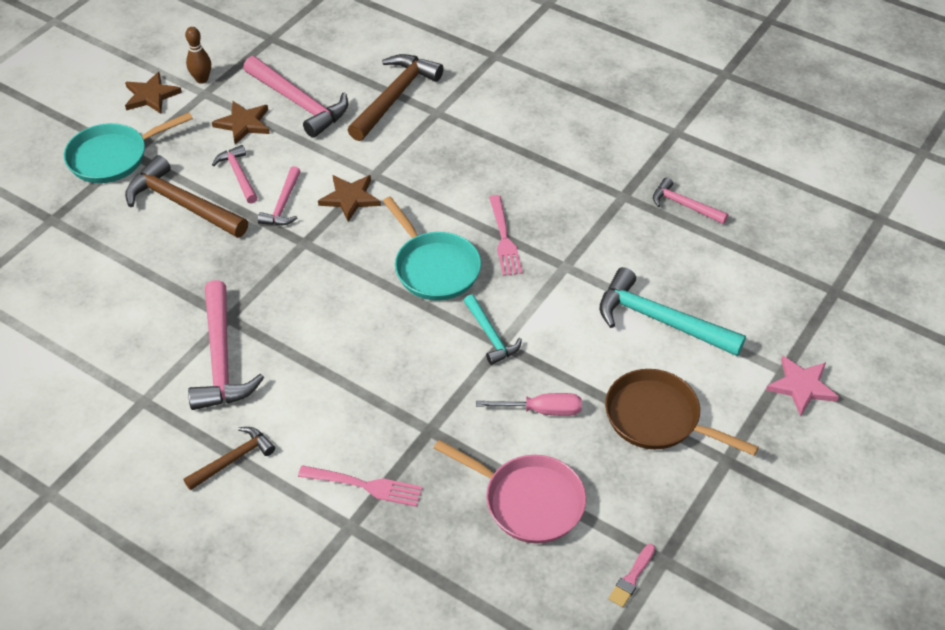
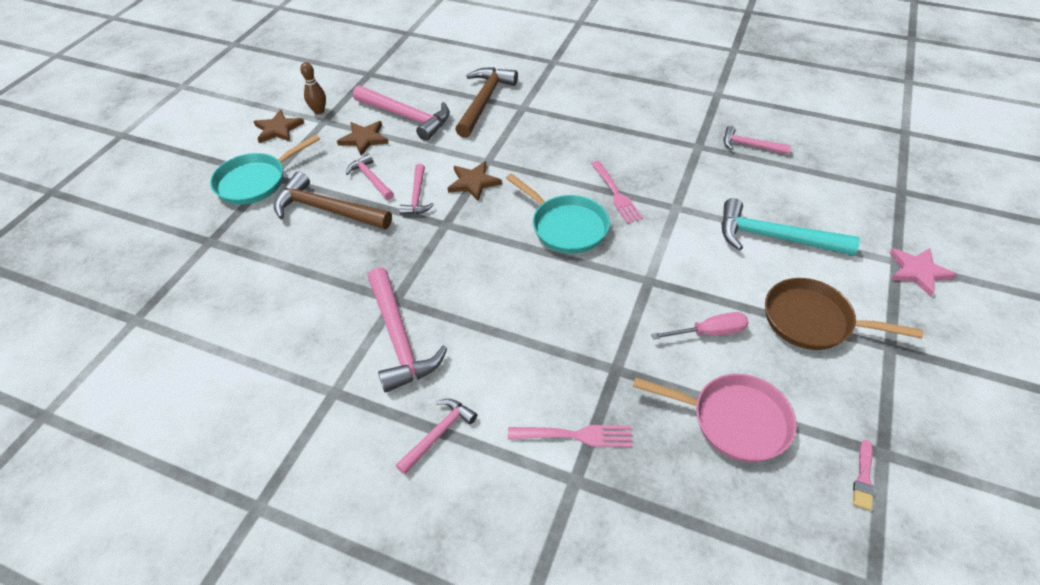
camera: 10 degrees left, 0 degrees up
(233, 459) = (438, 434): brown hammer -> pink hammer
(490, 335) = (637, 275): turquoise hammer -> none

